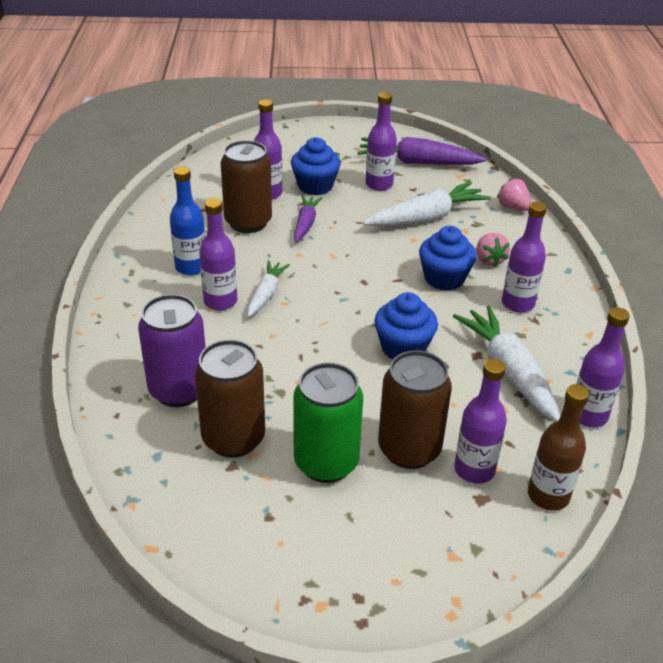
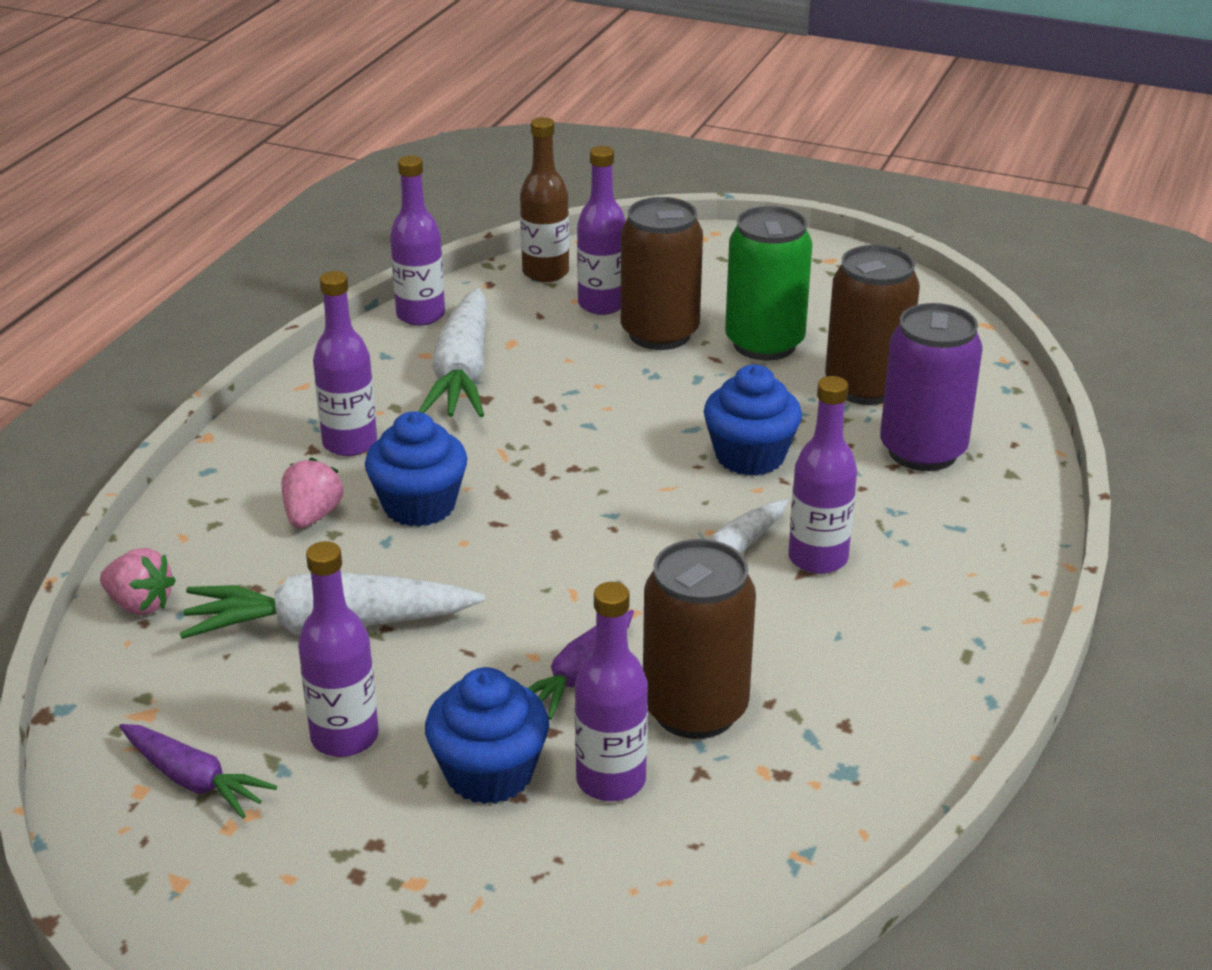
camera: 155 degrees left, 5 degrees down
(191, 267) = (849, 635): blue bottle -> none
(403, 348) = (576, 428): blue cupcake -> blue cupcake (750, 456)
(418, 162) = (193, 780): purple carrot -> purple carrot, size x0.59
(513, 207) = (140, 604): pink strawberry -> pink strawberry turned 45 degrees counterclockwise

